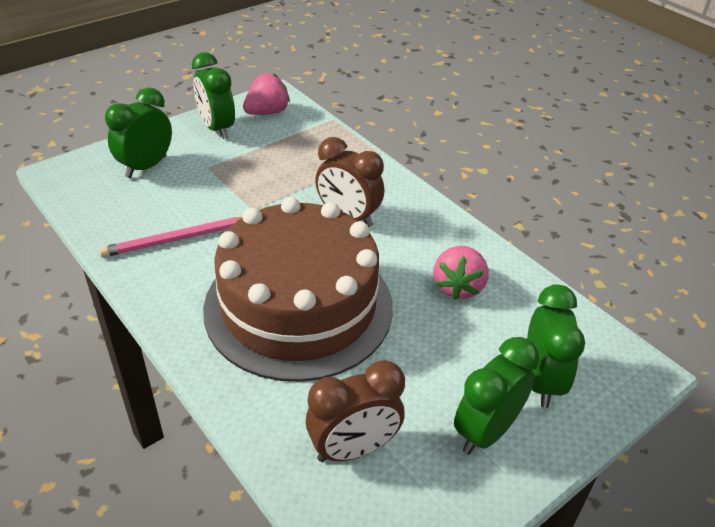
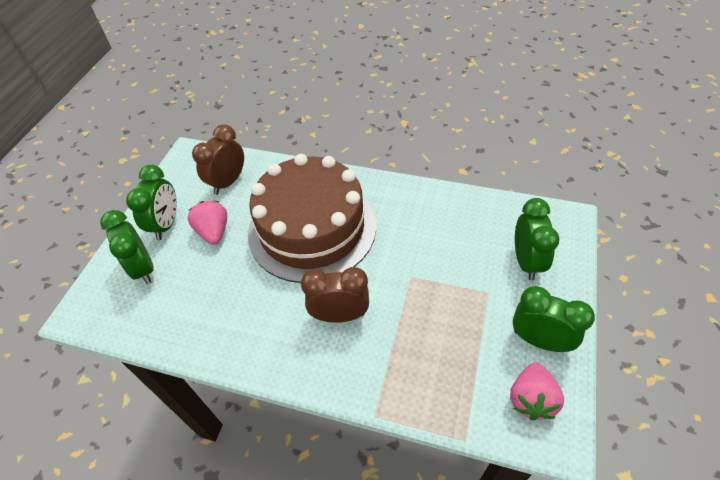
camera: 150 degrees right, 10 degrees up
(177, 239) = (427, 223): pink pencil -> none
(458, 286) = (222, 304): pink strawberry -> pink strawberry (214, 232)

